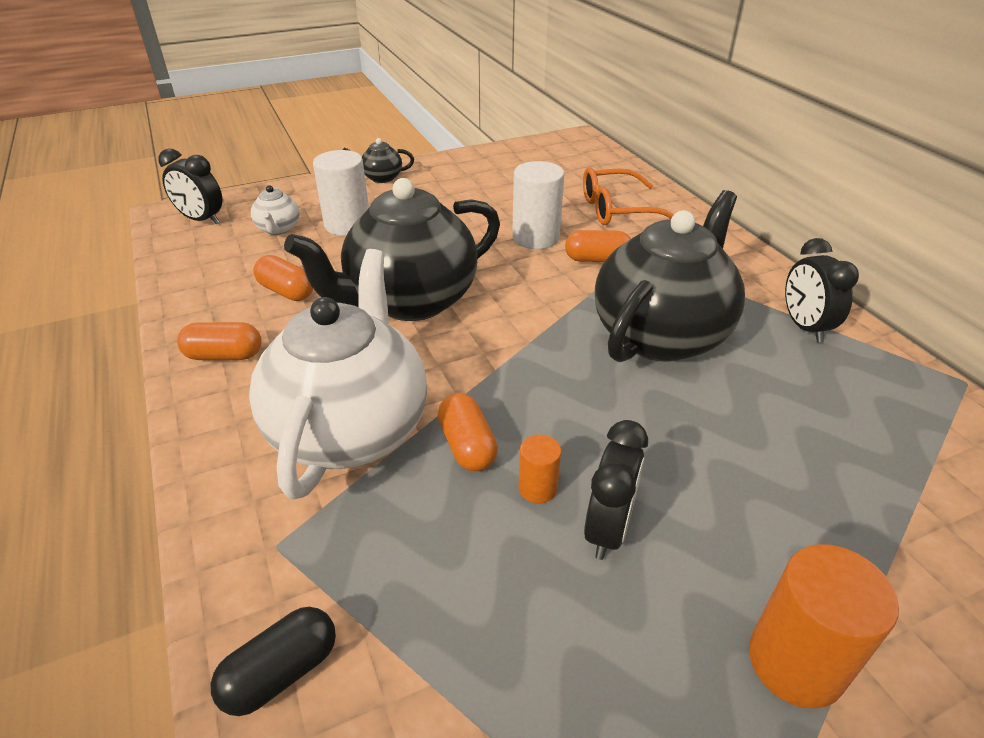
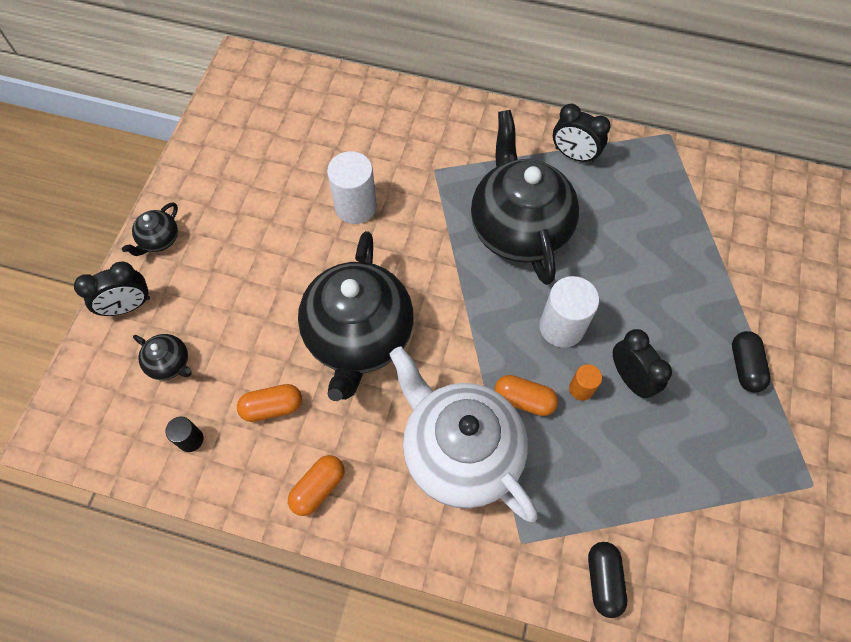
camera: 50 degrees left, 25 degrees up
(201, 220) = (92, 413): black clock -> black clock (128, 306)
(216, 268) = (190, 439): none -> black cylinder
(278, 229) = (170, 363): white teapot -> black teapot
(347, 225) = (214, 311): white cylinder -> white cylinder (561, 327)
(597, 259) = (416, 194): orange capsule -> none
(617, 210) = (369, 131): orange glasses -> none
(795, 662) = (744, 366): orange cylinder -> black capsule

